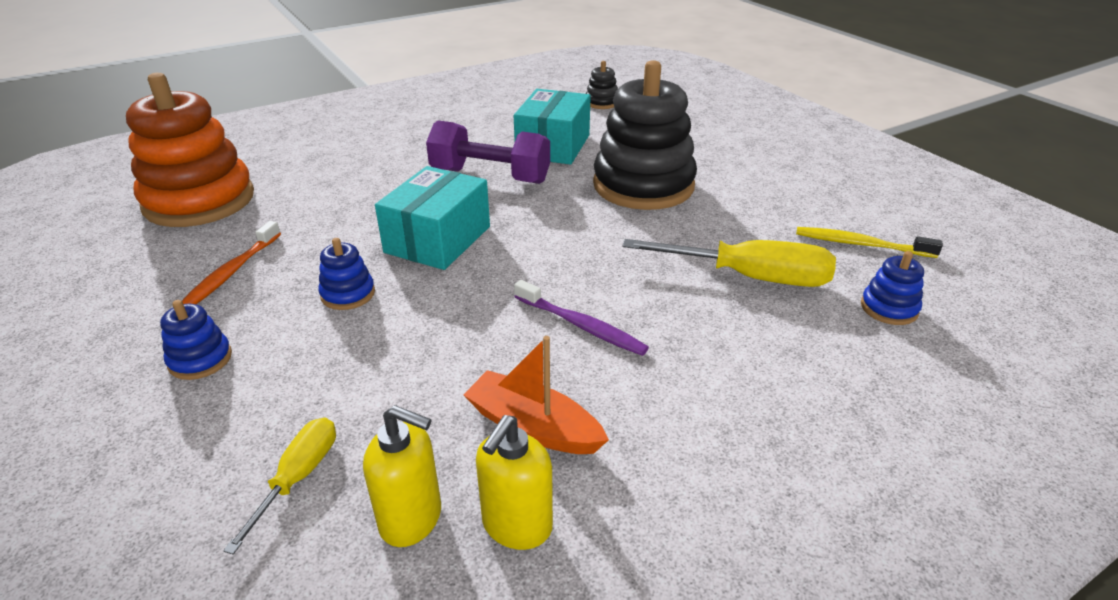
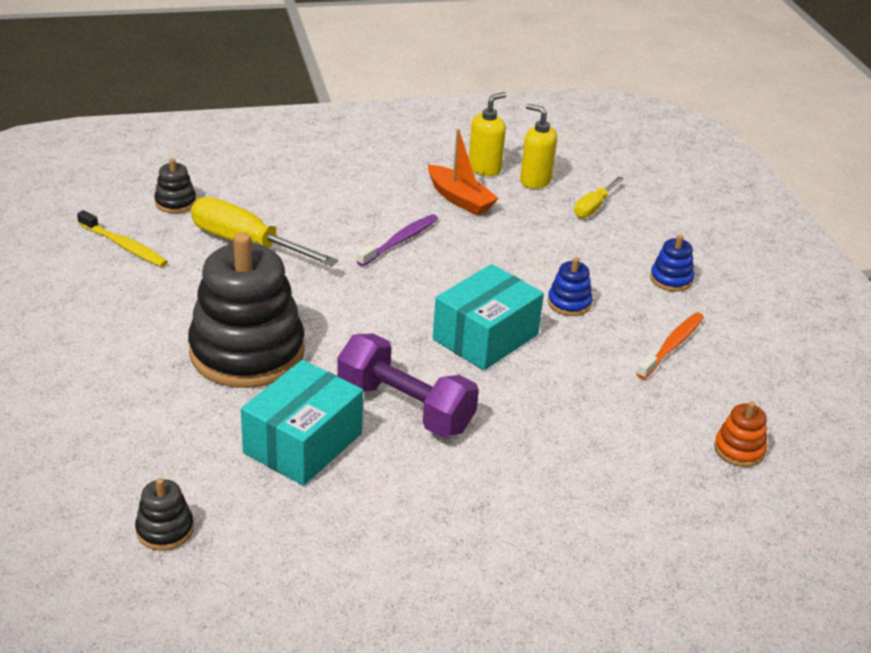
camera: 165 degrees left, 0 degrees up
(199, 201) = (739, 450): orange stacking toy -> orange stacking toy, size x0.42
(581, 325) = (400, 241): purple toothbrush -> purple toothbrush turned 75 degrees clockwise
(889, 308) = (175, 202): blue stacking toy -> black stacking toy

